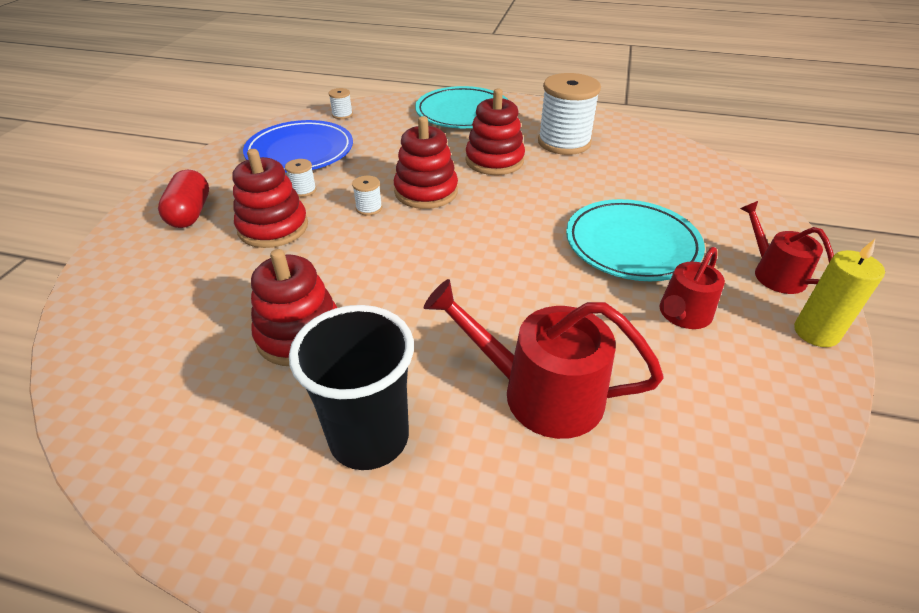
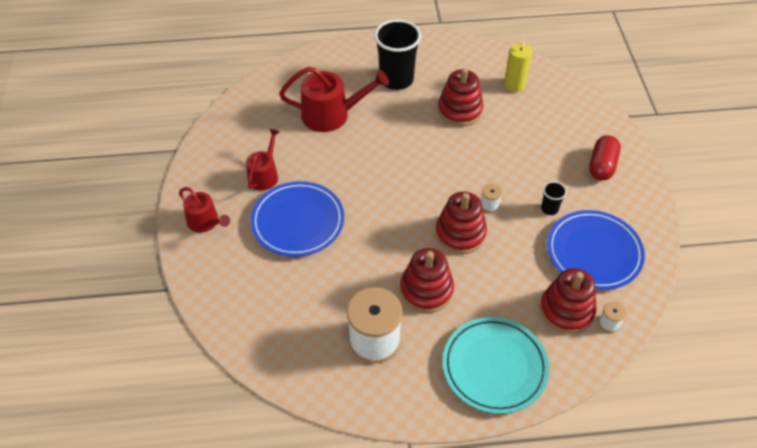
camera: 160 degrees right, 10 degrees up
(190, 213) = (602, 166): red capsule -> red capsule turned 45 degrees clockwise
(273, 227) = (537, 170): red stacking toy -> red stacking toy (566, 310)
(303, 190) = (549, 209): white spool -> black cup
(631, 245) = (298, 222): turquoise plate -> blue plate
(816, 332) = (191, 183): yellow candle -> yellow candle (514, 85)

